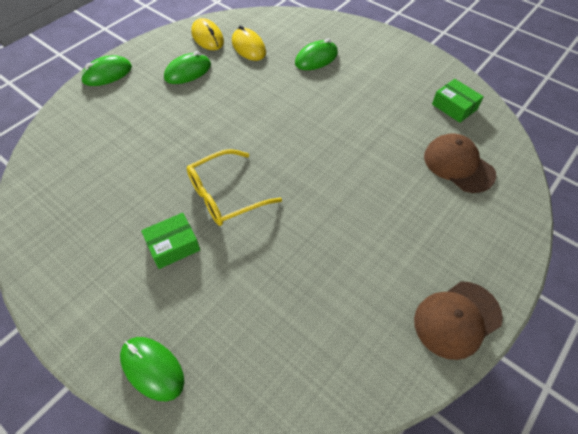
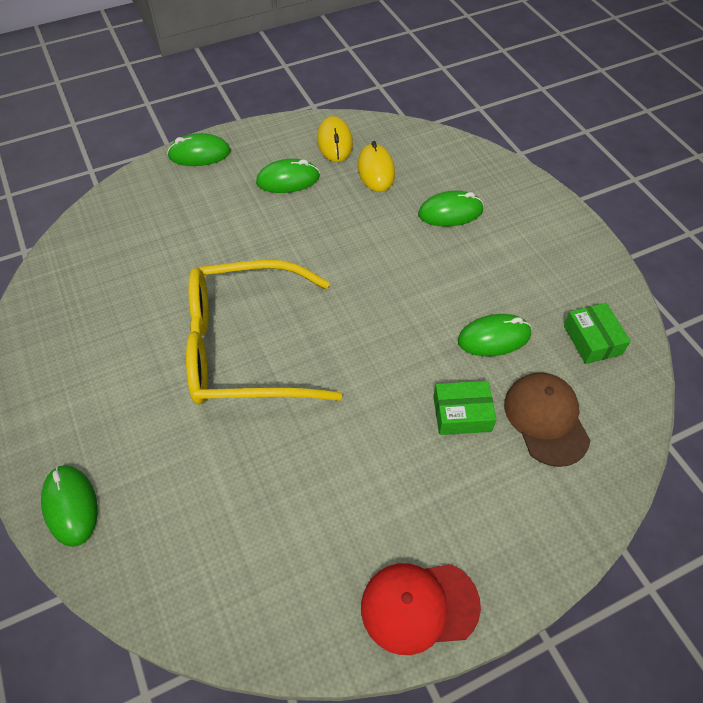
camera: 25 degrees right, 0 degrees up
(173, 245) = (160, 383): green box -> green box (462, 414)
(225, 195) = (245, 347): yellow glasses -> yellow glasses, size x1.64
(394, 127) = (494, 338): none -> green mouse
(457, 319) = (419, 606): brown cap -> red cap

